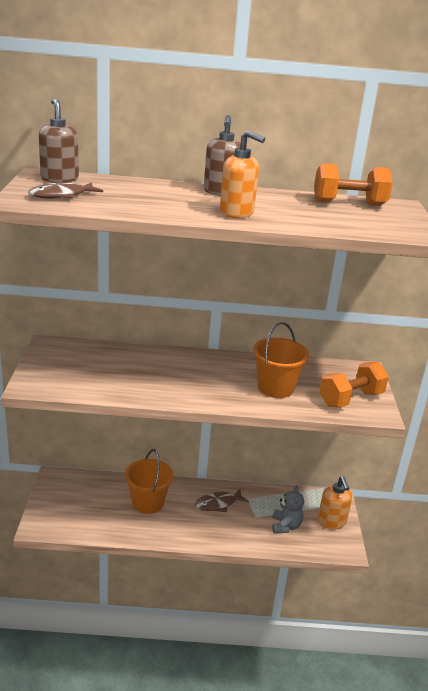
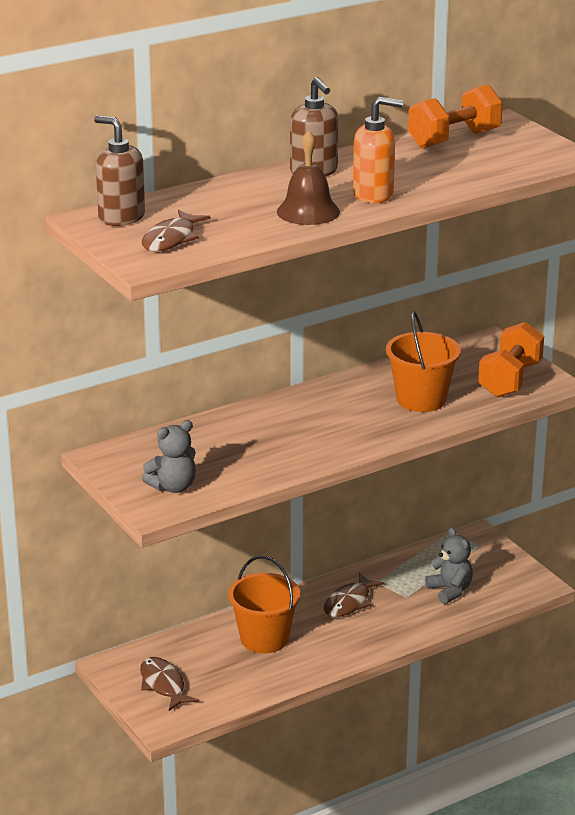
camera: 30 degrees left, 0 degrees up
(58, 377) = (173, 487): none -> grey teddy bear
(65, 502) = (163, 685): none -> brown fish
(175, 208) = (308, 211): none -> brown bell
(331, 522) = (496, 563): orange soap dispenser -> none

